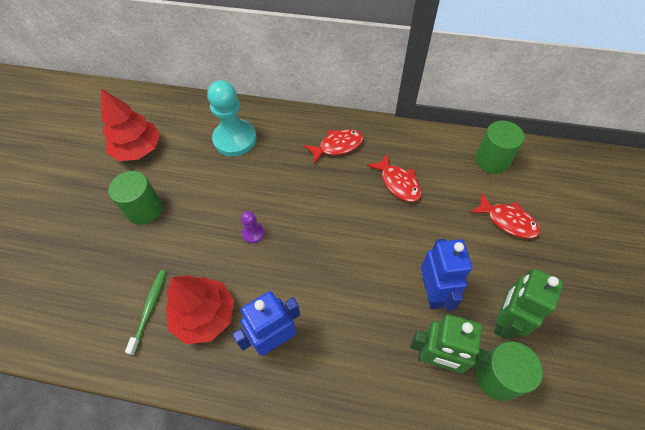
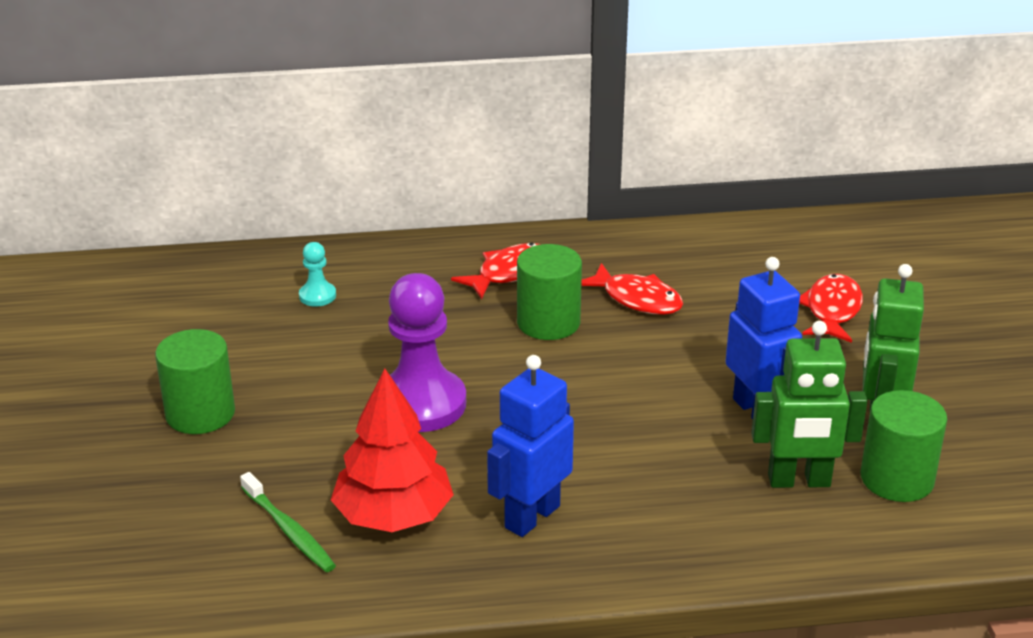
camera: 20 degrees left, 25 degrees down
(138, 149) = (136, 340): red tree -> none
(149, 309) = (288, 530): green toothbrush -> green toothbrush turned 150 degrees clockwise
(235, 139) = (317, 296): turquoise pawn -> turquoise pawn, size x0.45
(253, 233) = (421, 404): purple pawn -> purple pawn, size x2.21
(492, 160) = (774, 246): green cylinder -> green cylinder (548, 322)
(507, 221) = (832, 310): red fish -> red fish turned 90 degrees counterclockwise

